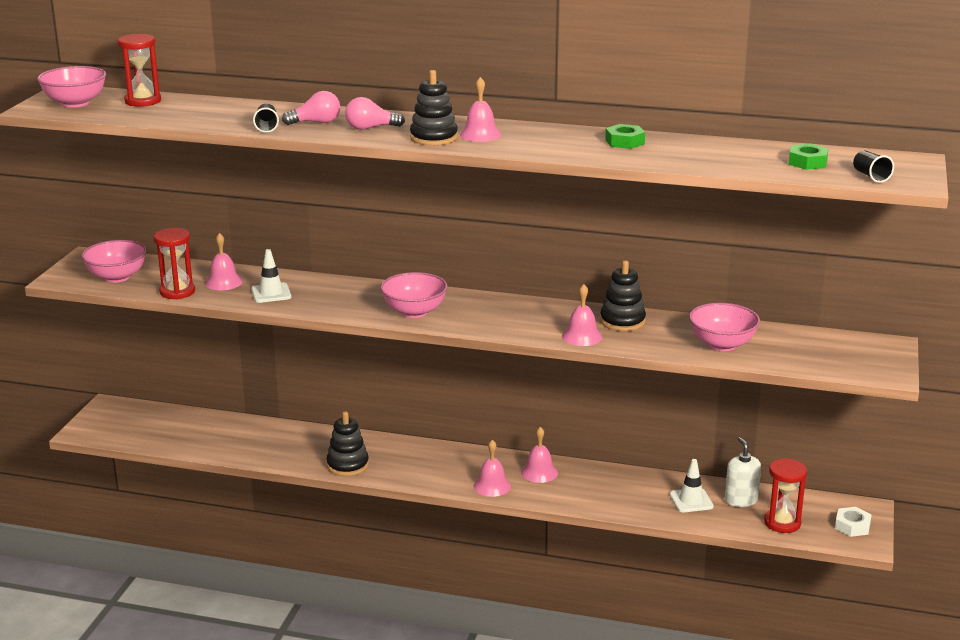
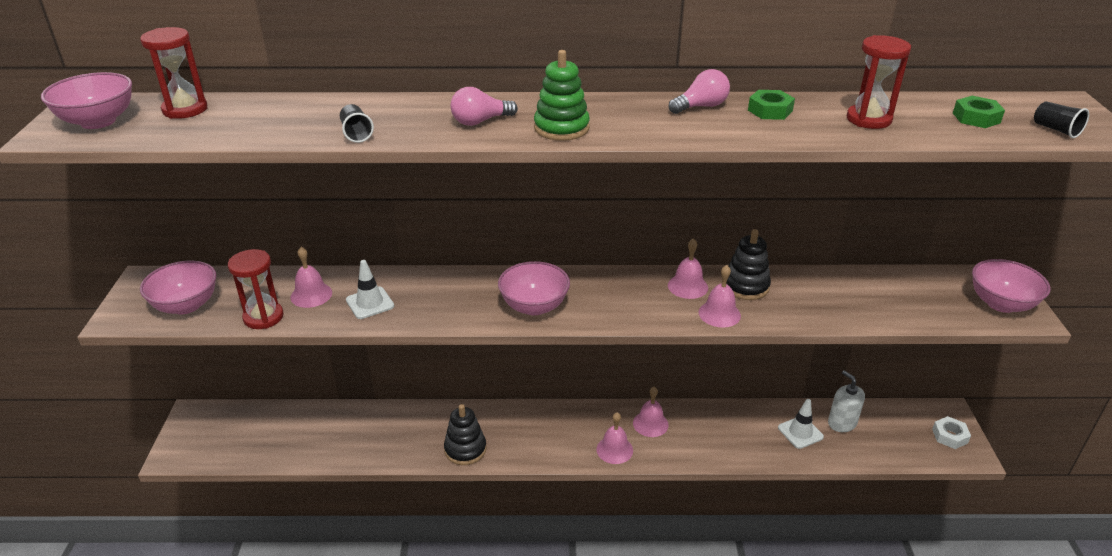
camera: 15 degrees left, 10 degrees up
(316, 123) = (412, 120): pink light bulb -> pink light bulb (701, 107)
(433, 138) = (561, 128): black stacking toy -> green stacking toy
(480, 134) = (609, 117): pink bell -> pink bell (687, 286)
(722, 345) = (857, 303): pink bowl -> pink bowl (1001, 303)
(782, 523) = (890, 444): red hourglass -> red hourglass (868, 119)

